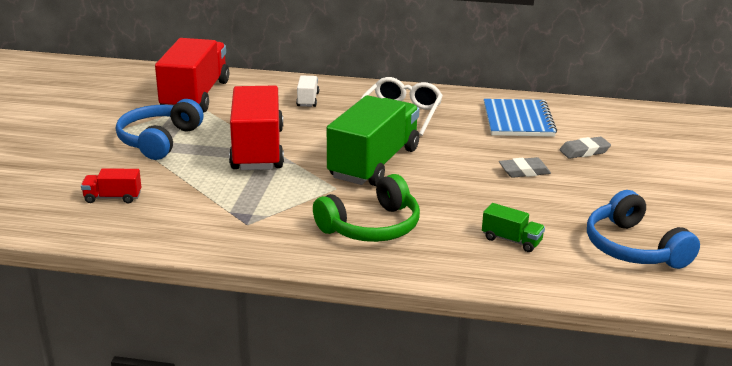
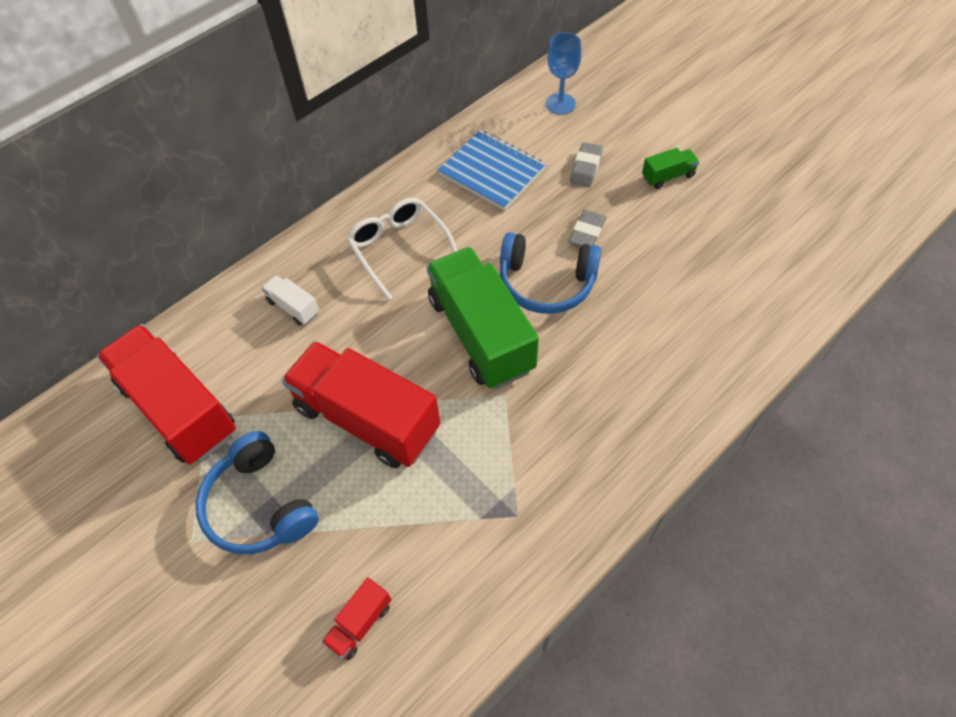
camera: 50 degrees left, 30 degrees up
(371, 226) = (598, 410): green headphones -> none
(511, 240) = (693, 319): green truck -> green truck (668, 176)
(627, 122) = (560, 104): none -> blue goblet
(634, 248) = (758, 247): blue headphones -> blue headphones (546, 282)

